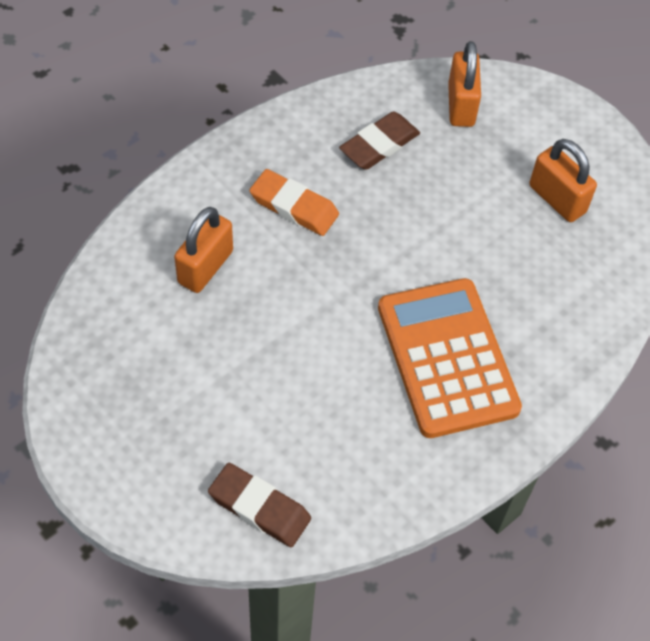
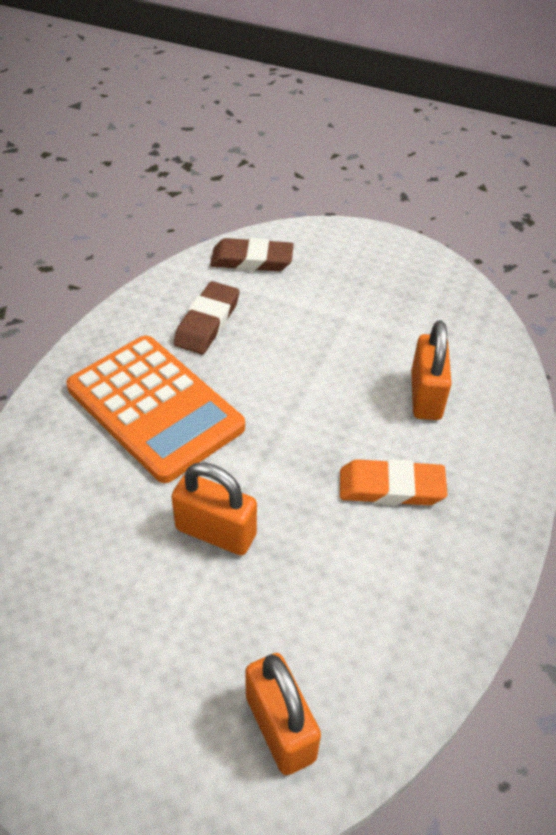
camera: 155 degrees right, 10 degrees down
(379, 145) = (350, 608): brown eraser -> brown eraser (207, 322)
(557, 199) = (93, 635): orange padlock -> orange padlock (216, 532)

